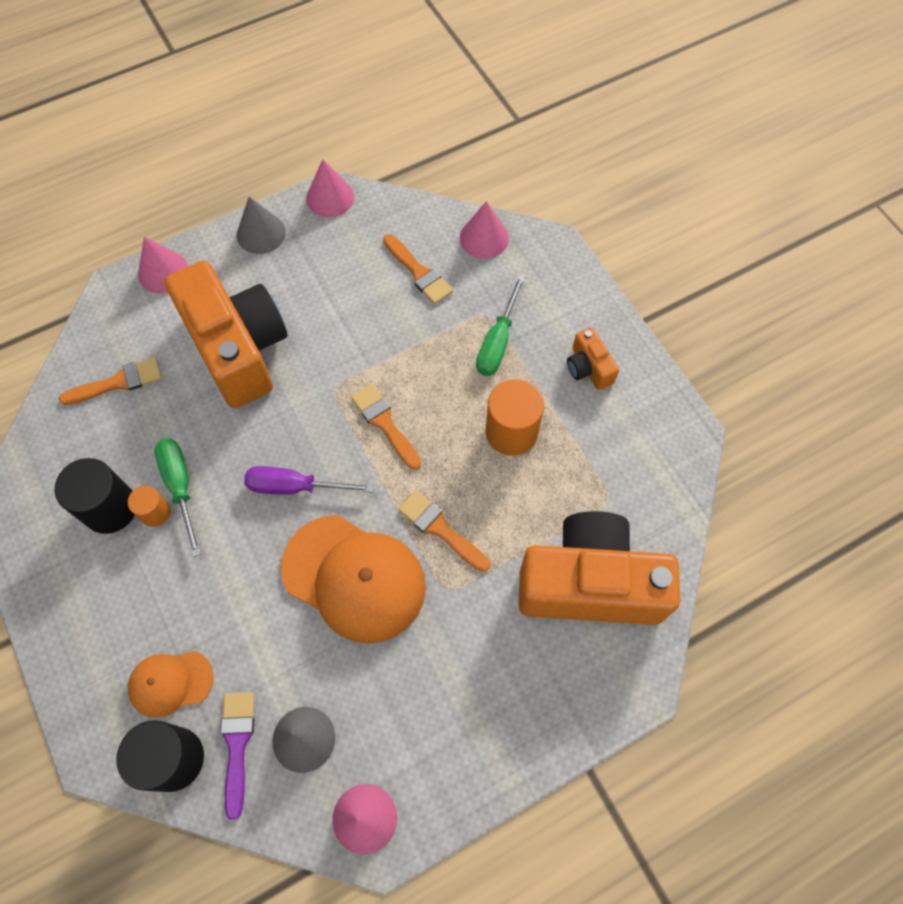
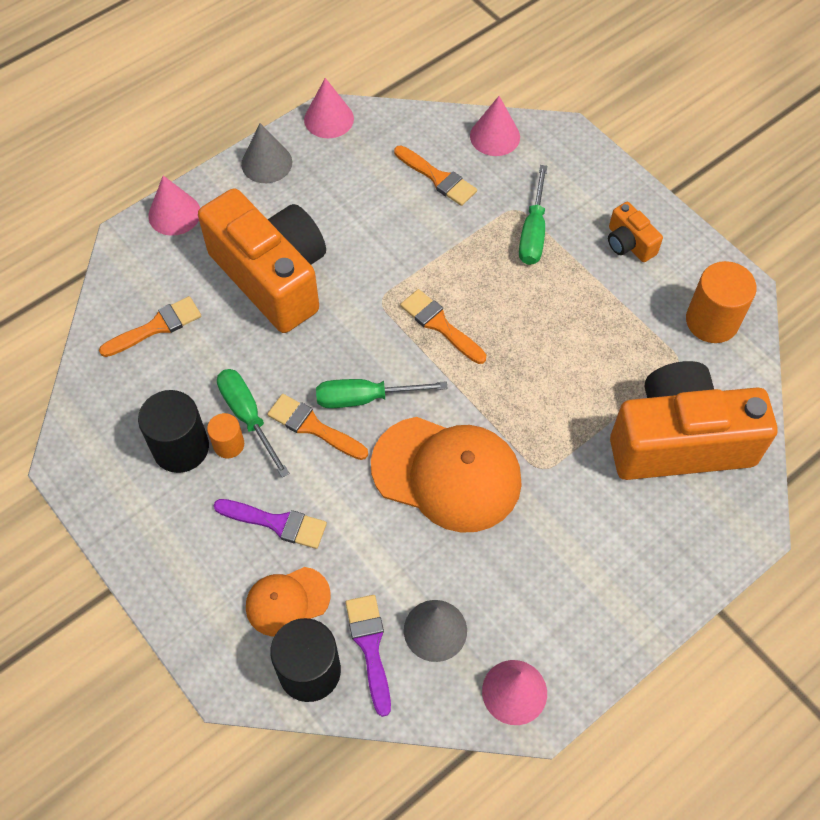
camera: 10 degrees left, 5 degrees down
(180, 600) = (277, 523): none -> purple brush
(295, 487) = (365, 398): purple screwdriver -> green screwdriver
(440, 529) = (520, 414): orange brush -> orange brush (313, 427)
(511, 432) = (568, 314): orange cylinder -> orange cylinder (712, 321)

